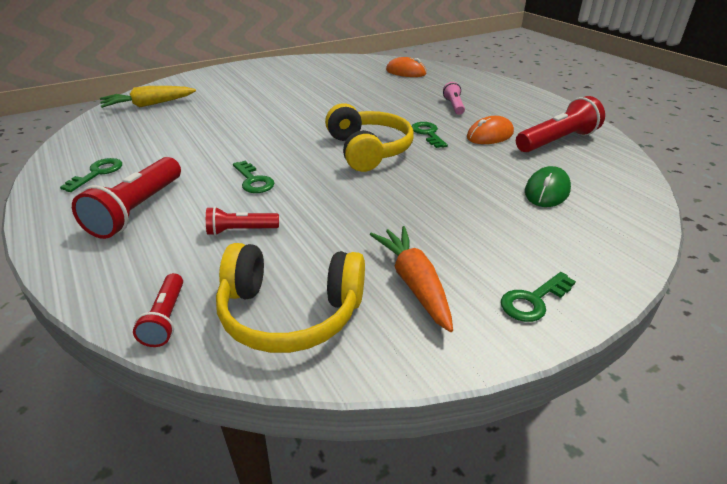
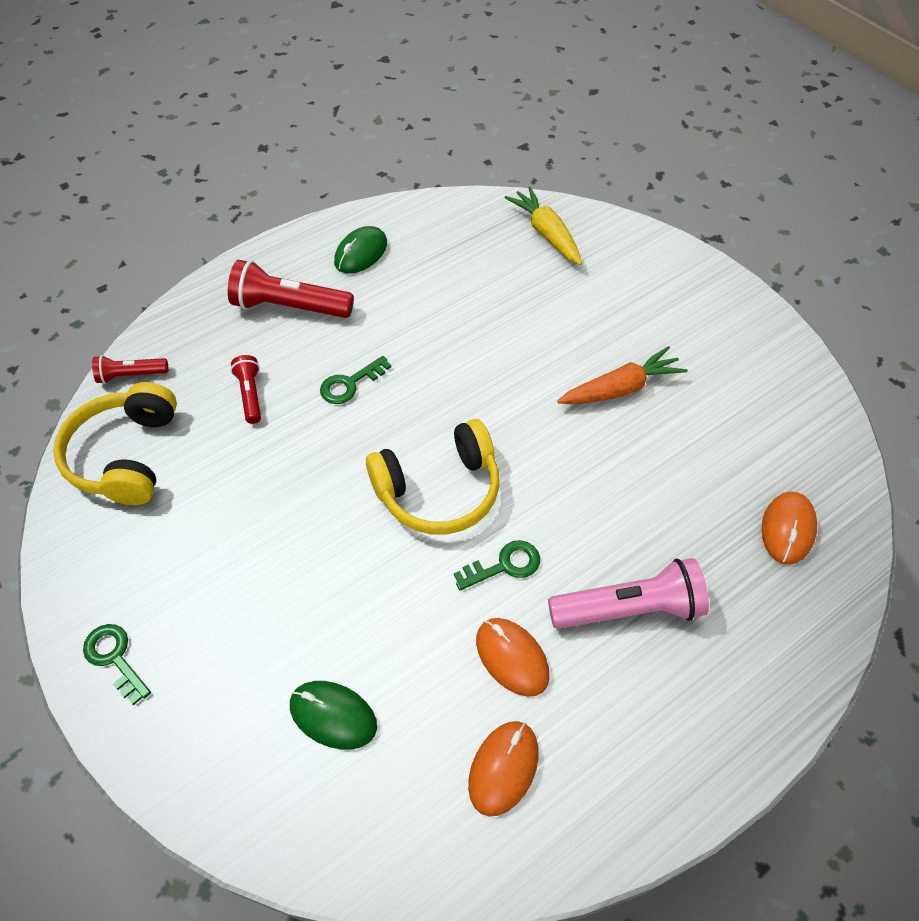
camera: 85 degrees right, 20 degrees up
(97, 173) = (361, 253): green key -> green mouse
(414, 283) = (154, 550): orange carrot -> orange carrot (621, 388)
(454, 106) = (629, 609): pink flashlight -> pink flashlight, size x1.82
(557, 141) = (503, 768): red flashlight -> orange mouse

